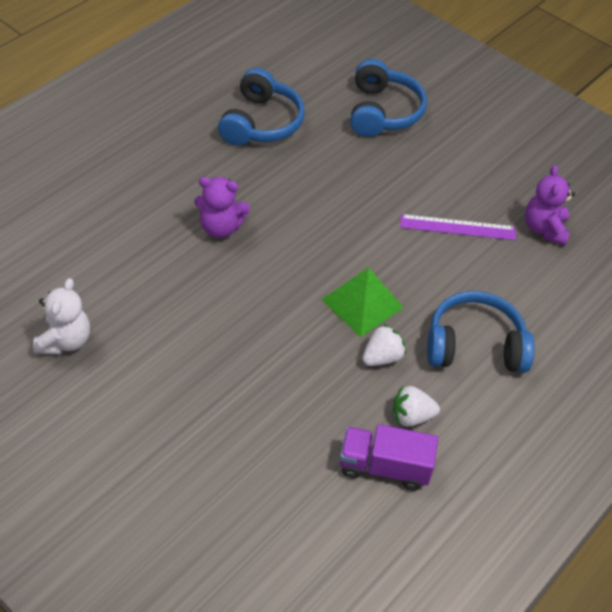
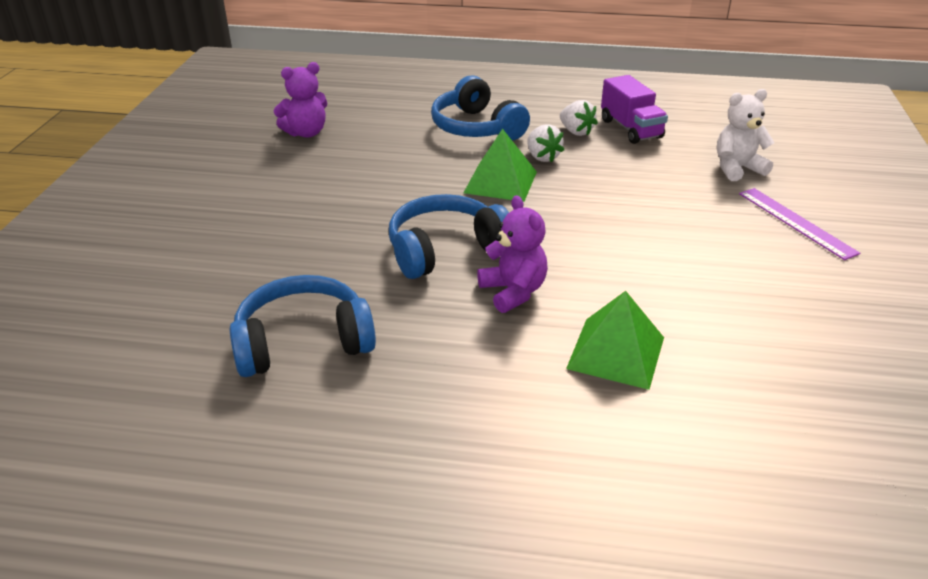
camera: 120 degrees left, 15 degrees down
(65, 341) = (782, 316): white teddy bear -> white teddy bear (737, 168)
(123, 237) = (616, 352): none -> green pyramid
(382, 357) = (542, 157): white strawberry -> white strawberry turned 135 degrees counterclockwise
(383, 112) = (199, 261): blue headphones -> blue headphones (445, 250)
(457, 227) = (349, 168): purple ruler -> purple ruler (796, 222)

